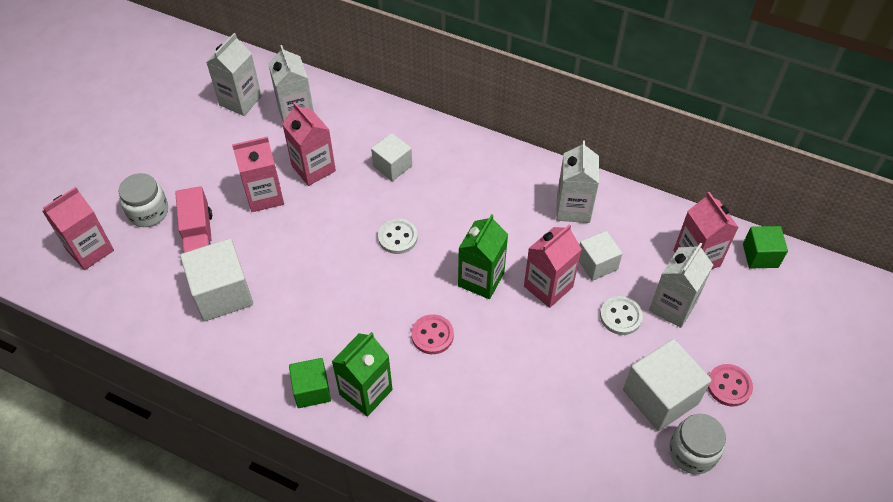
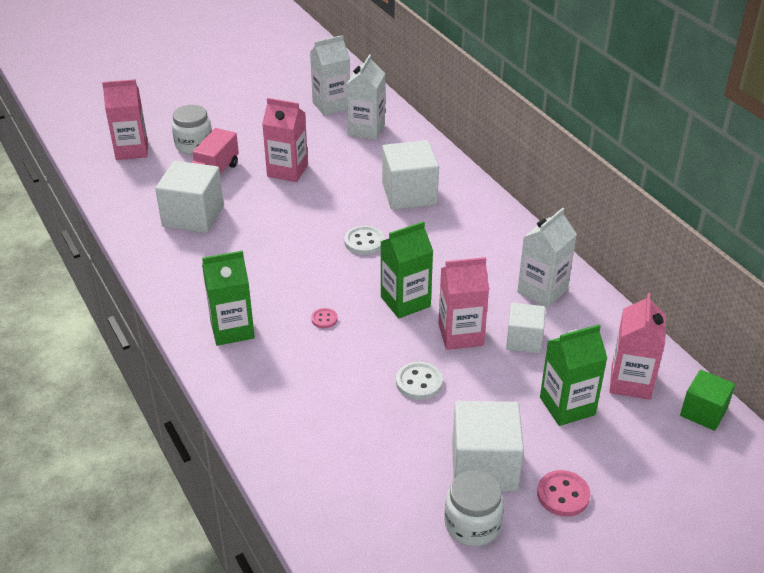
camera: 35 degrees right, 15 degrees down
(312, 390) = (193, 307): green cube -> none
(313, 168) = (343, 169): pink carton -> none
(392, 166) = (409, 194): white cube -> white cube, size x1.64
(432, 335) = (324, 319): pink button -> pink button, size x0.60
(620, 316) = (507, 388): white button -> white button (419, 382)
(672, 306) = (567, 406): white carton -> green carton

